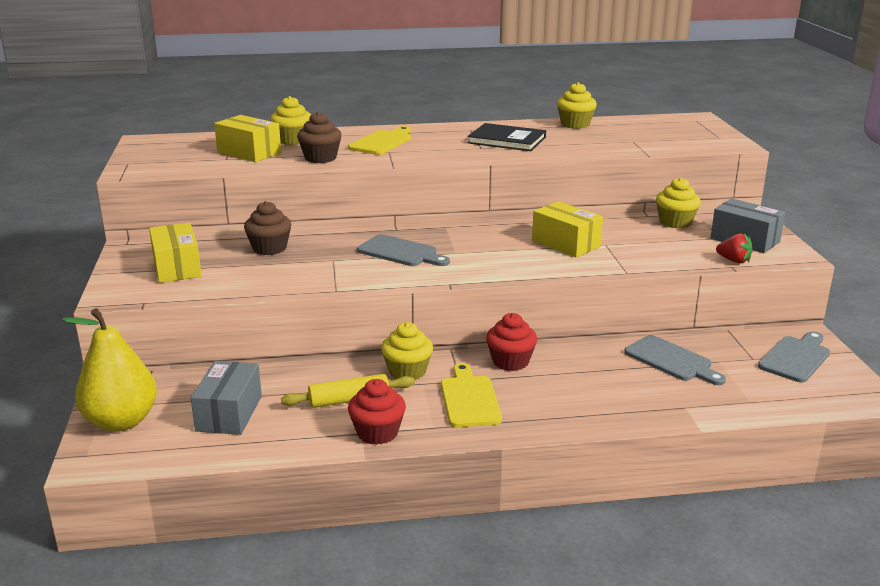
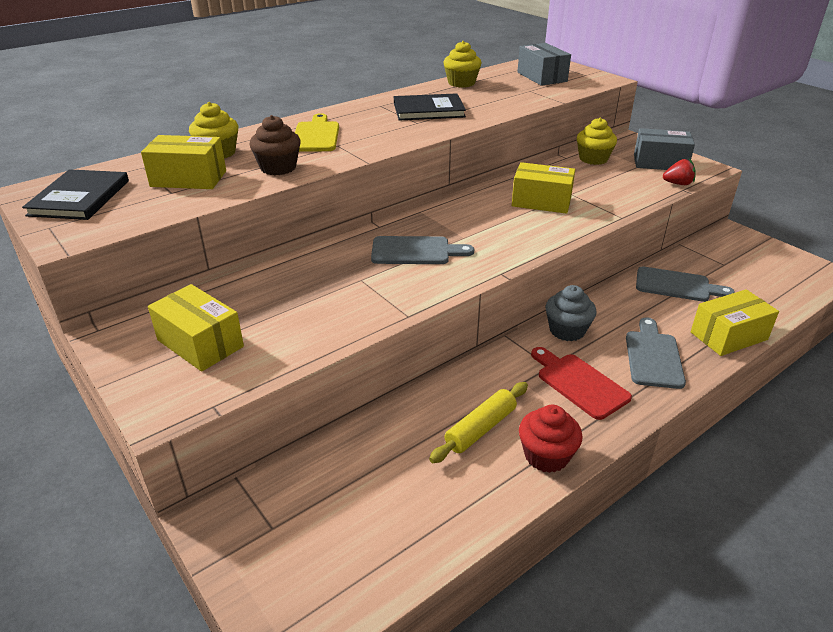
camera: 30 degrees left, 10 degrees up
(121, 421) = (272, 565): yellow pear -> none
(166, 150) = (79, 198): none -> black book
(229, 413) = (382, 497): grey box -> grey box (542, 77)
(269, 248) = (279, 285): brown cupcake -> none
(407, 371) = (496, 374): yellow cupcake -> none
(469, 399) = (579, 383): yellow cutting board -> red cutting board
(510, 361) = (567, 330): red cupcake -> grey cupcake
(666, 411) = (728, 336): none -> yellow box
(796, 358) = (748, 254): grey cutting board -> grey cutting board (653, 356)

